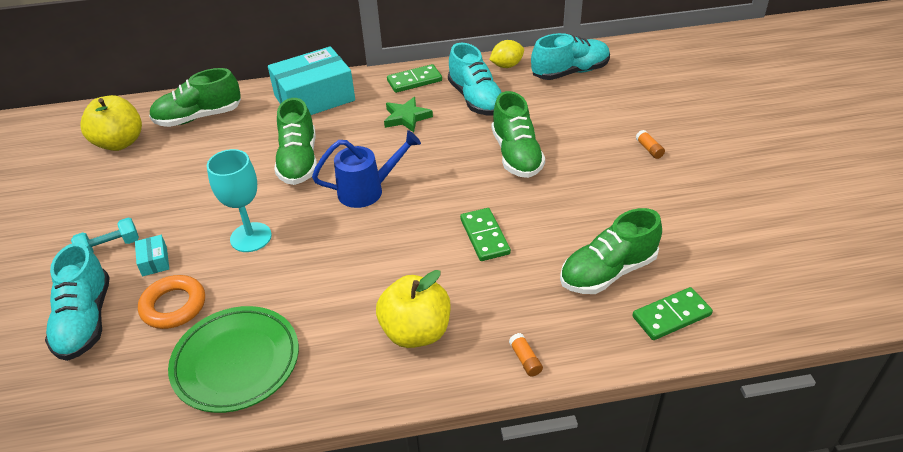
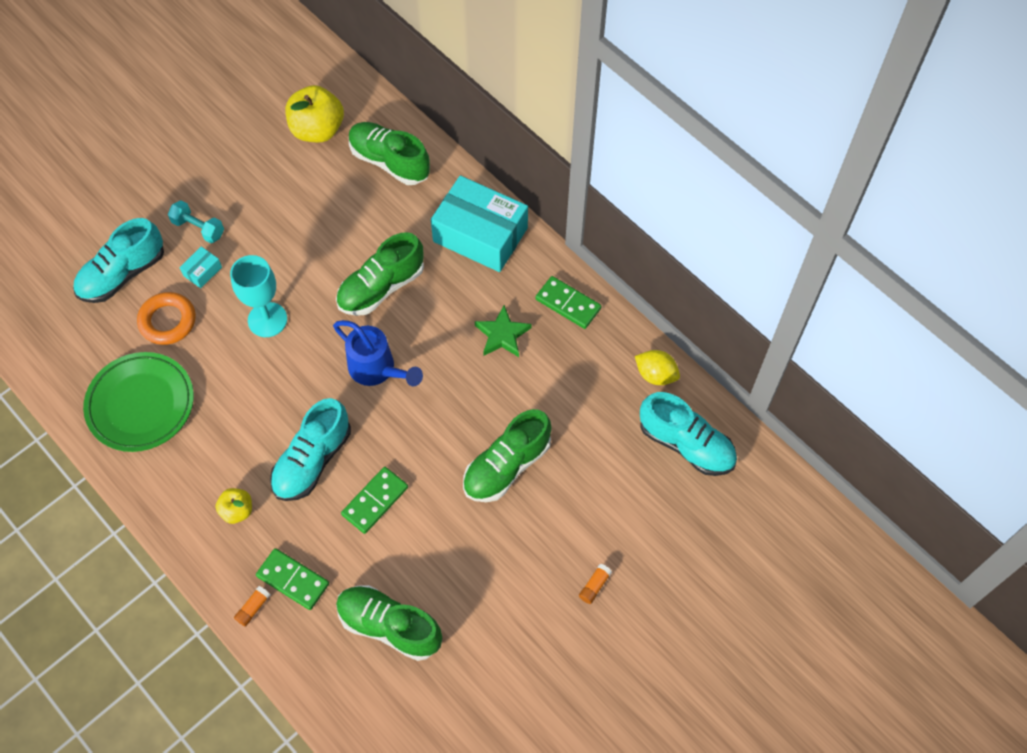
camera: 55 degrees right, 20 degrees up
(416, 332) = (237, 511): yellow apple -> yellow apple, size x0.54
(476, 99) = (574, 379): turquoise shoe -> turquoise shoe (312, 460)
(671, 316) = (364, 703): green domino -> green domino (293, 580)

